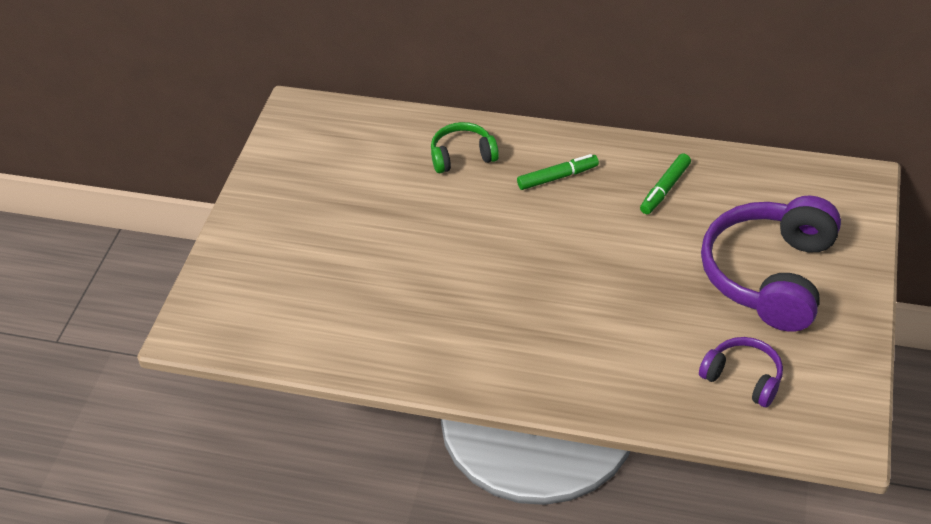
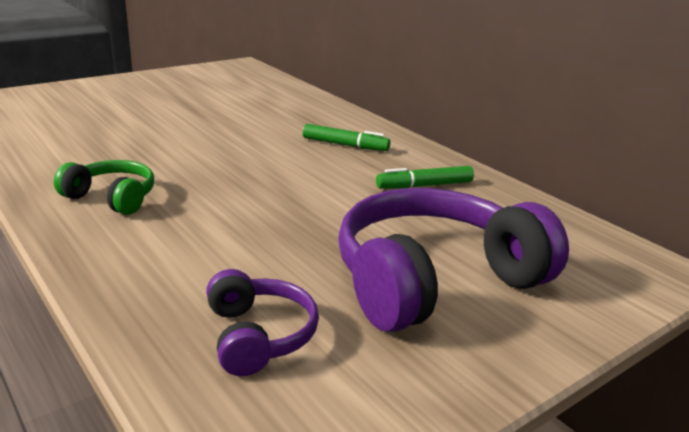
camera: 35 degrees right, 20 degrees down
(462, 156) = (297, 112): green headphones -> green headphones (112, 198)

